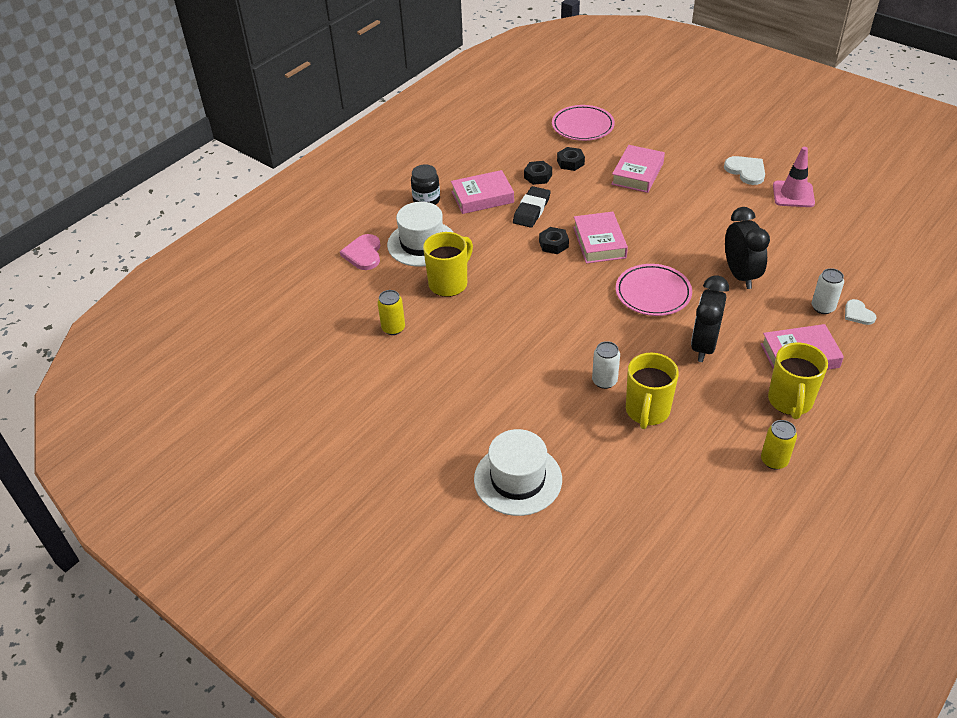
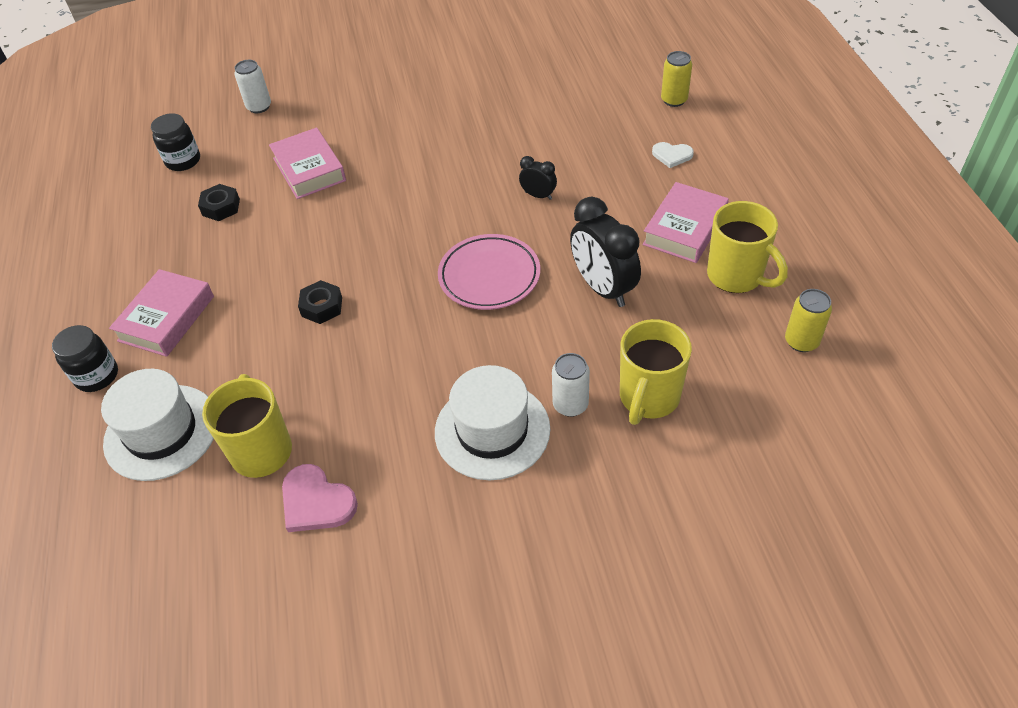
camera: 50 degrees left, 5 degrees up
(363, 254) = (96, 510): pink heart -> pink heart (316, 501)
(393, 328) = (265, 567): yellow can -> yellow can (674, 100)
(518, 479) = (642, 597): white hat -> white hat (492, 430)
(531, 210) = (246, 289): black eraser -> none
(538, 176) = (203, 248): black nut -> none
(582, 126) = (183, 161): pink plate -> black jar
(599, 242) = (367, 267): pink book -> none
(647, 411) = (648, 398): yellow mug -> yellow mug turned 60 degrees clockwise
(740, 275) = (538, 195): black clock -> black clock, size x0.50
(746, 171) = (409, 96): white heart -> none
(793, 194) = (478, 90): pink traffic cone -> none
(823, 307) = (640, 171): white can -> white can (259, 107)

